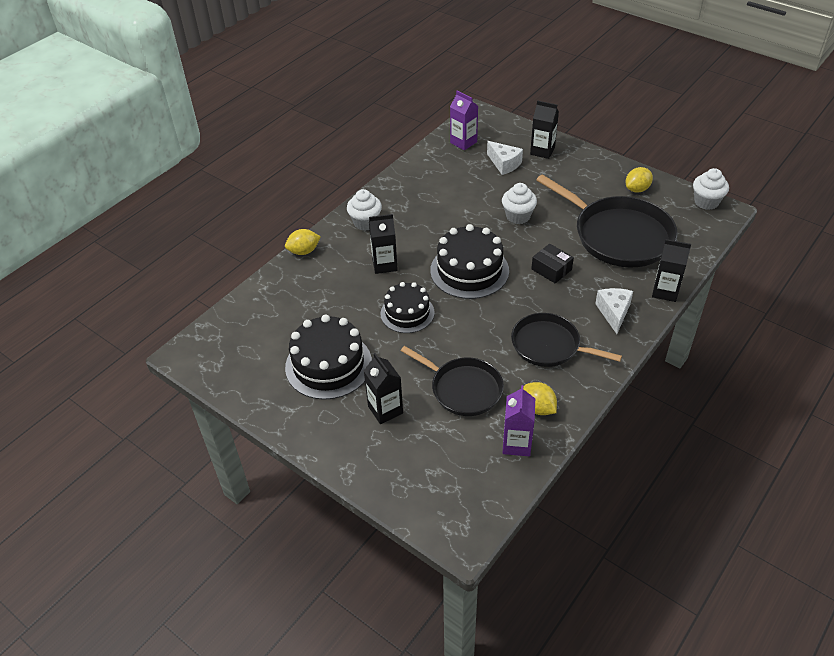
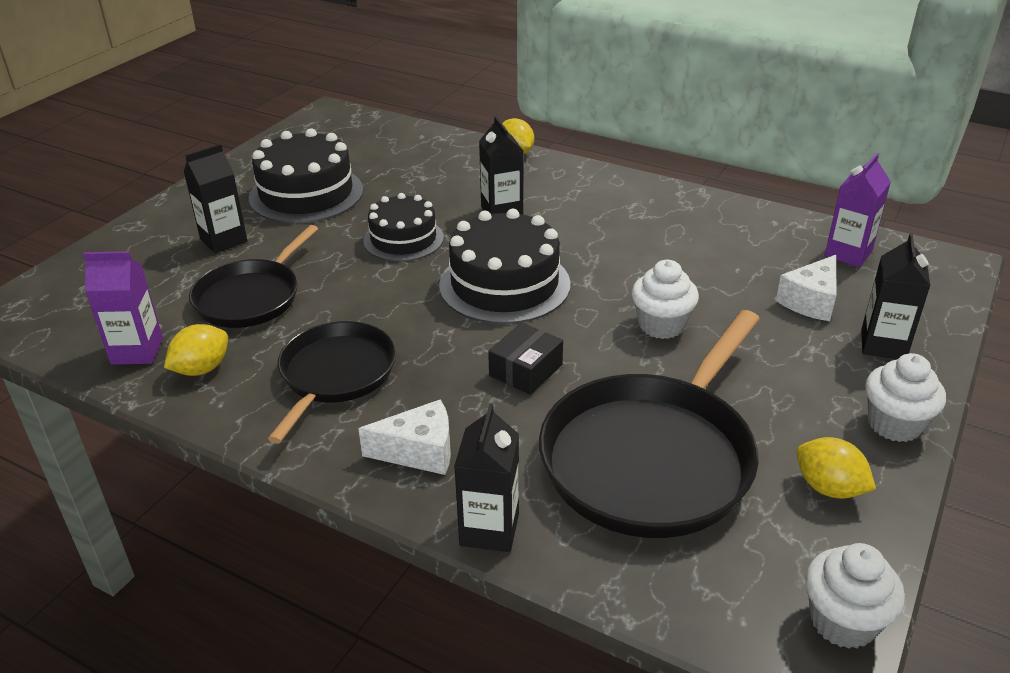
camera: 80 degrees right, 10 degrees down
(365, 222) = (590, 188): white cupcake -> white cupcake (894, 424)

